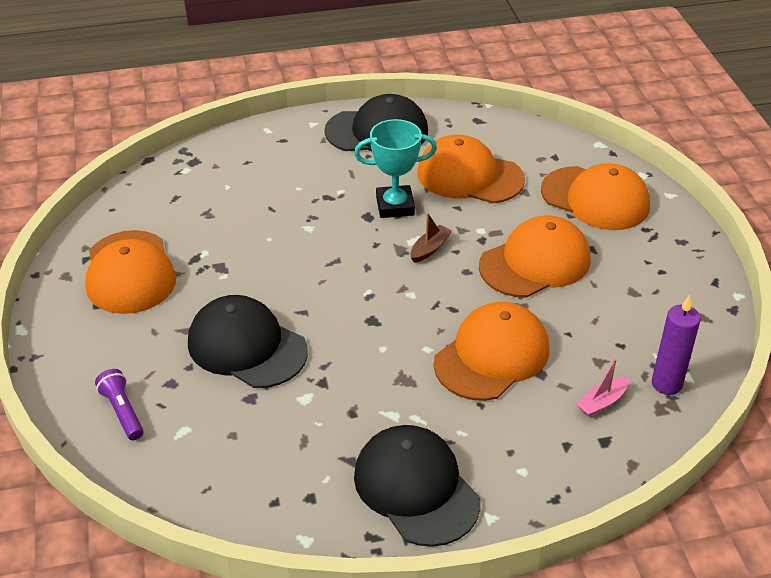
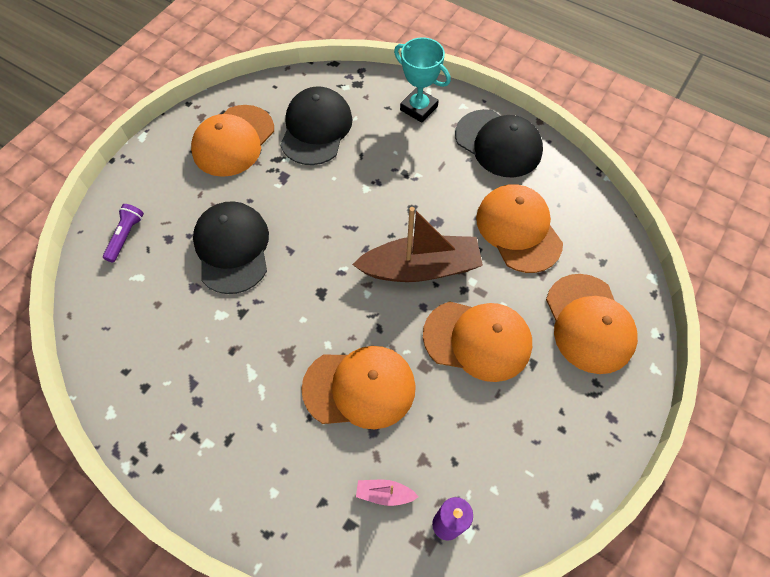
camera: 45 degrees right, 20 degrees up
(395, 206) = (438, 214): turquoise trophy -> turquoise trophy (418, 108)
(416, 488) = (202, 440): black cap -> black cap (316, 129)
(430, 249) = (420, 268): brown boat -> brown boat, size x2.42

